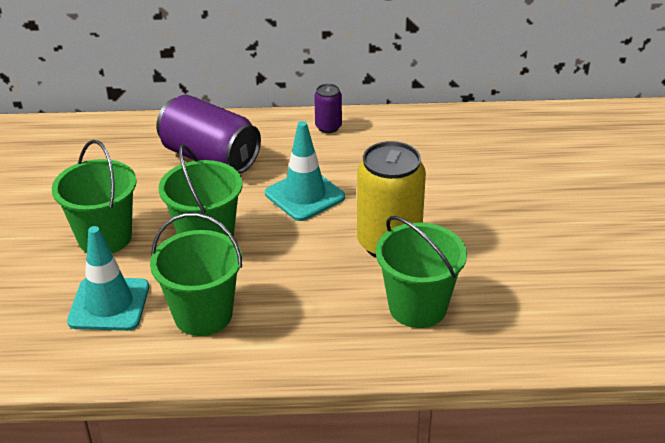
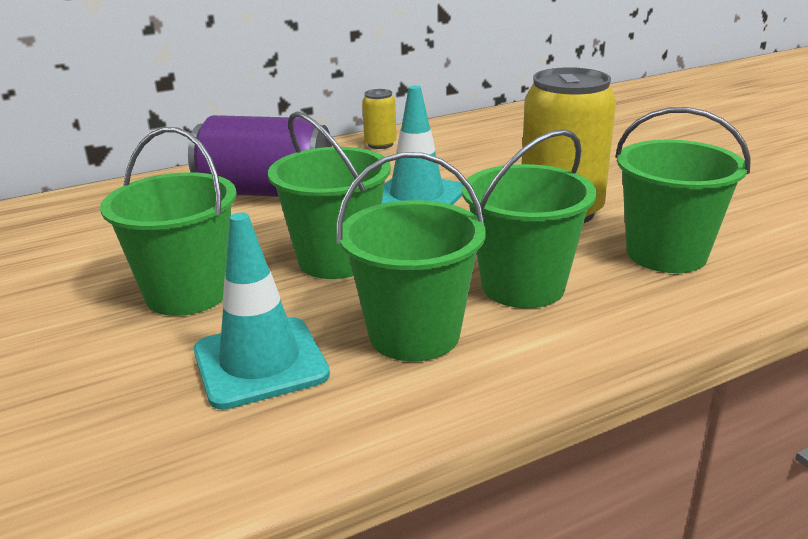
camera: 25 degrees left, 10 degrees down
(298, 301) = (523, 286): none -> green bucket
(328, 127) = (380, 144): purple can -> yellow can

